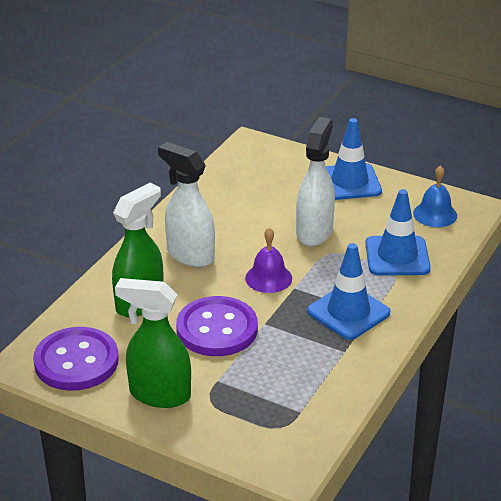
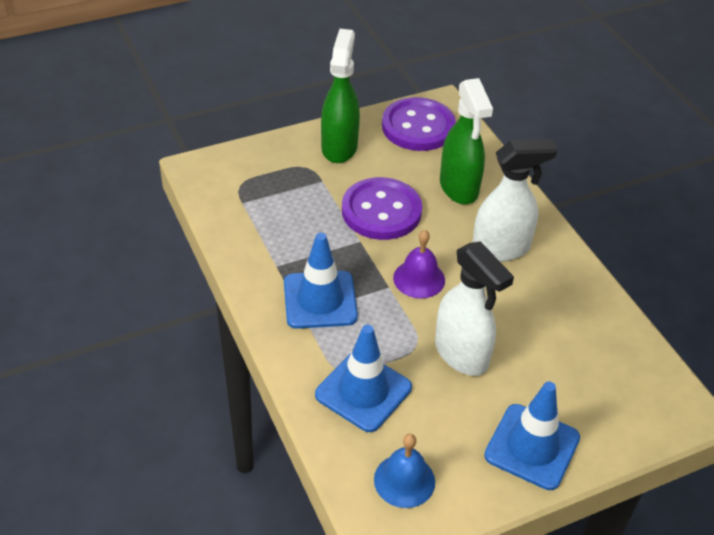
camera: 125 degrees right, 10 degrees up
(159, 394) = (339, 147): green spray bottle -> green spray bottle turned 45 degrees counterclockwise

